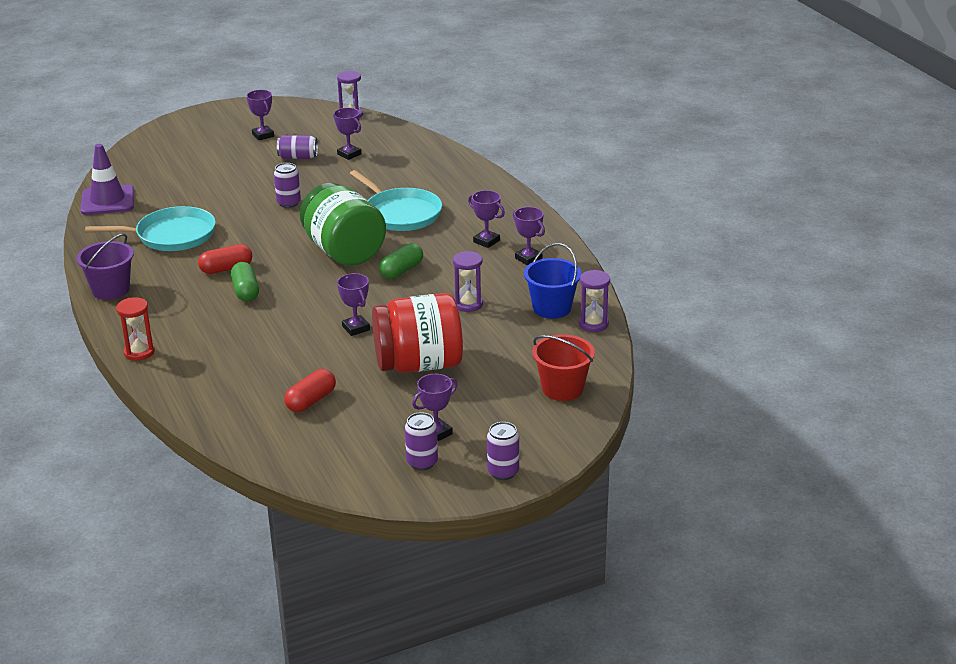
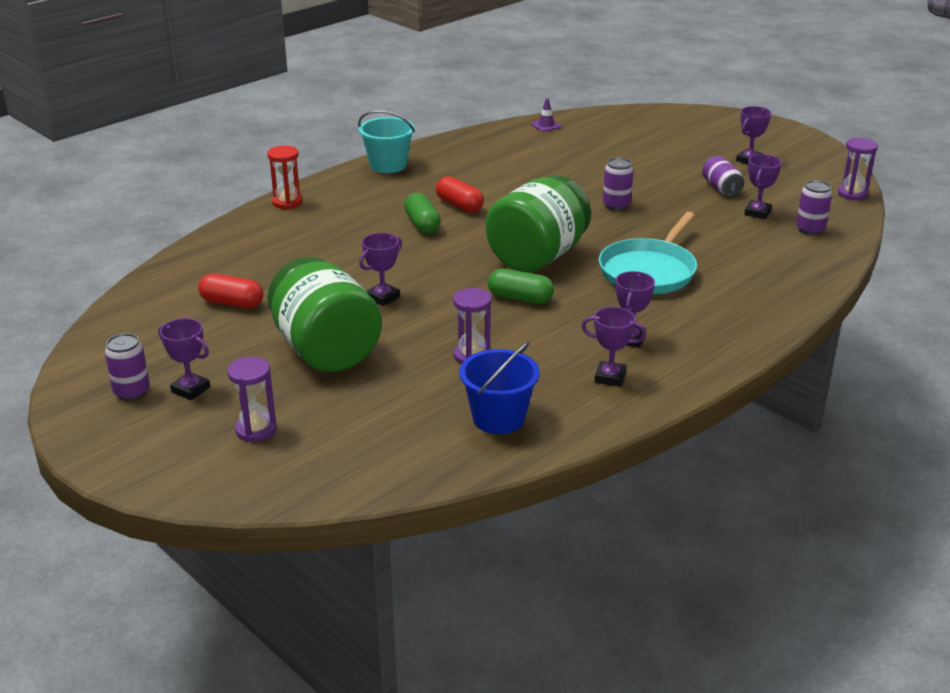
camera: 70 degrees right, 0 degrees up
(107, 201) = (546, 126): purple traffic cone -> purple traffic cone, size x0.45
(111, 290) = (388, 165): purple bucket -> turquoise bucket
(171, 235) = (504, 167): turquoise pan -> none
(245, 291) = (422, 224): green capsule -> green capsule turned 75 degrees counterclockwise
(419, 364) = (325, 350): red jar -> green jar
(503, 472) = (121, 450): purple can -> purple can (810, 229)
(528, 258) = (610, 377): purple trophy -> purple trophy turned 75 degrees clockwise
(562, 389) = (311, 462): red bucket -> none
(593, 324) = (477, 459): purple hourglass -> purple hourglass (256, 430)

